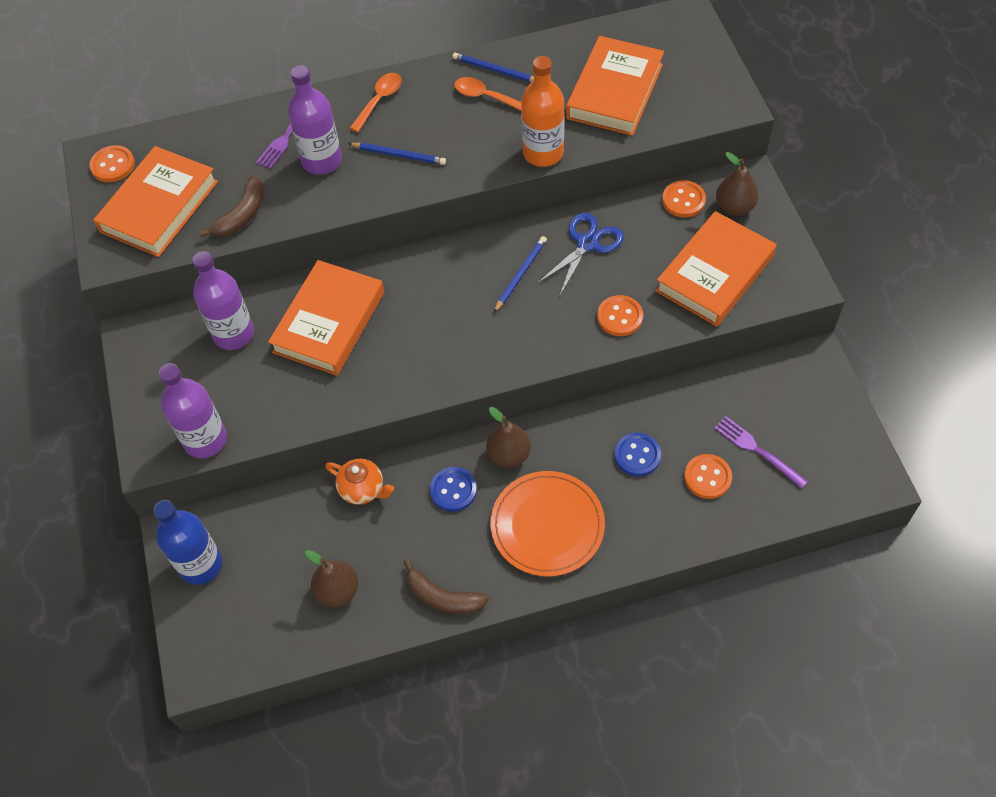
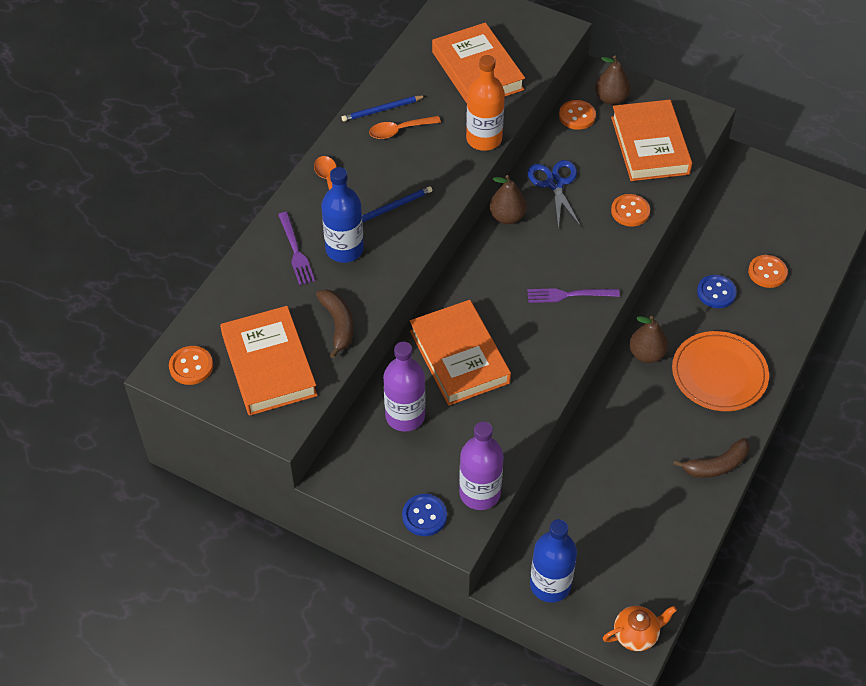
camera: 50 degrees left, 5 degrees down
(322, 161) = (344, 249): purple bottle -> blue bottle
(337, 591) = (653, 519): brown pear -> brown pear (507, 217)
(362, 489) = (588, 450): orange teapot -> orange teapot (636, 634)
(453, 490) = (641, 402): blue button -> blue button (424, 516)
(520, 274) = (539, 233): blue pencil -> none
(756, 450) = (772, 236): purple fork -> purple fork (568, 295)

